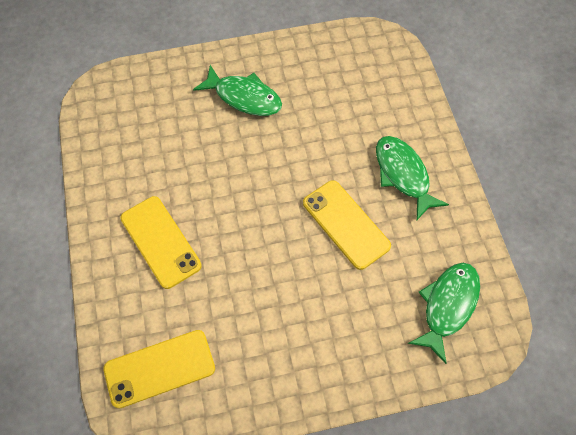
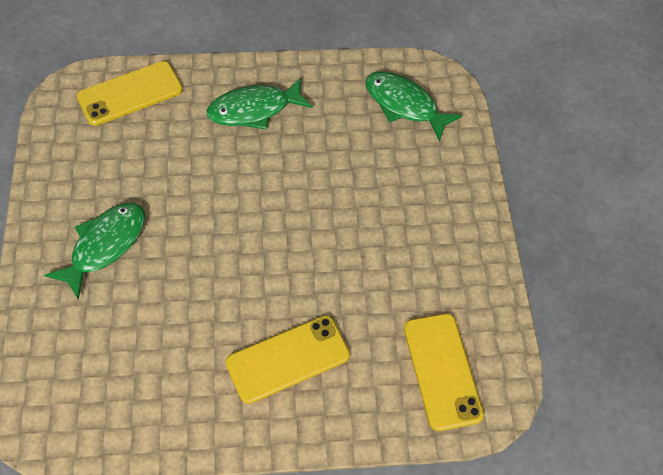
camera: 85 degrees left, 5 degrees down
(346, 224) = (302, 170): yellow phone -> yellow phone (130, 93)

